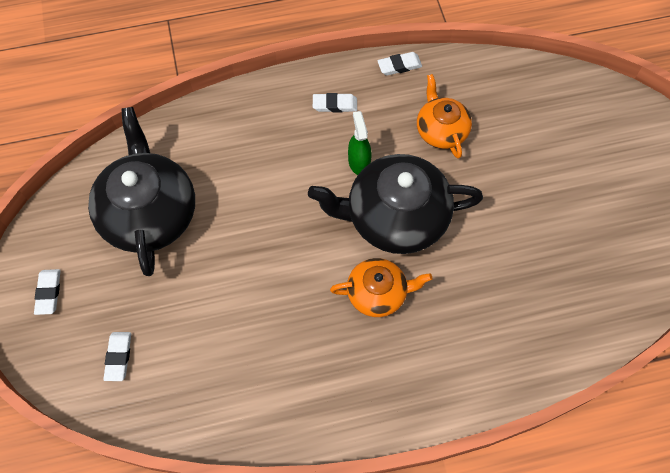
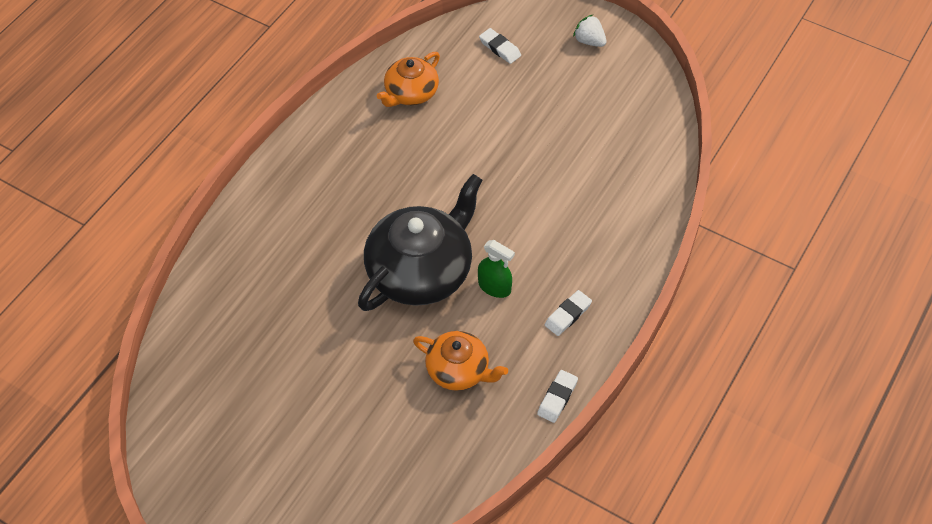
camera: 135 degrees right, 10 degrees down
(49, 293) = (589, 41): white eraser -> white strawberry
(149, 213) = (595, 129): black teapot -> none
(377, 293) = (377, 212): orange teapot -> orange teapot (411, 93)

